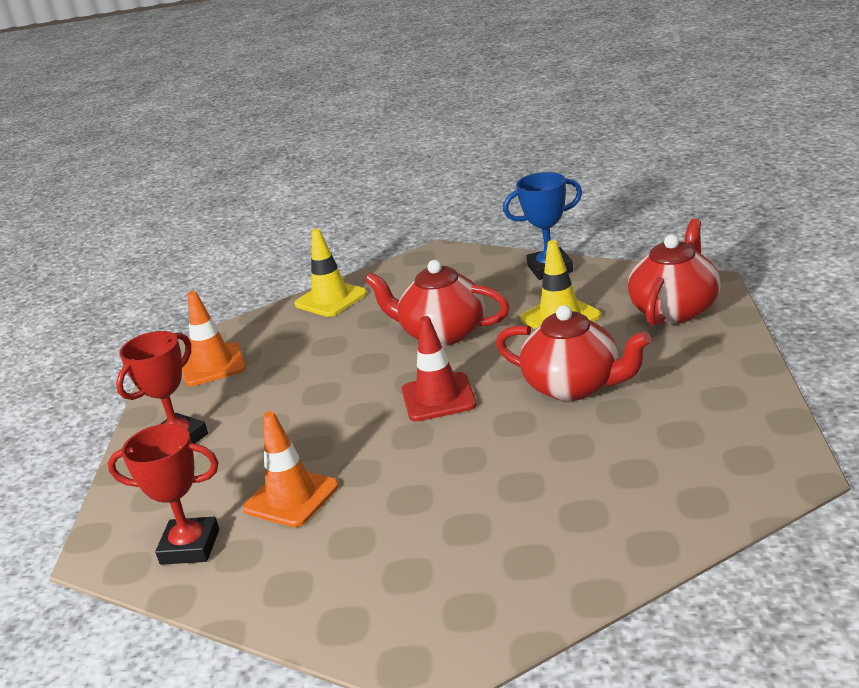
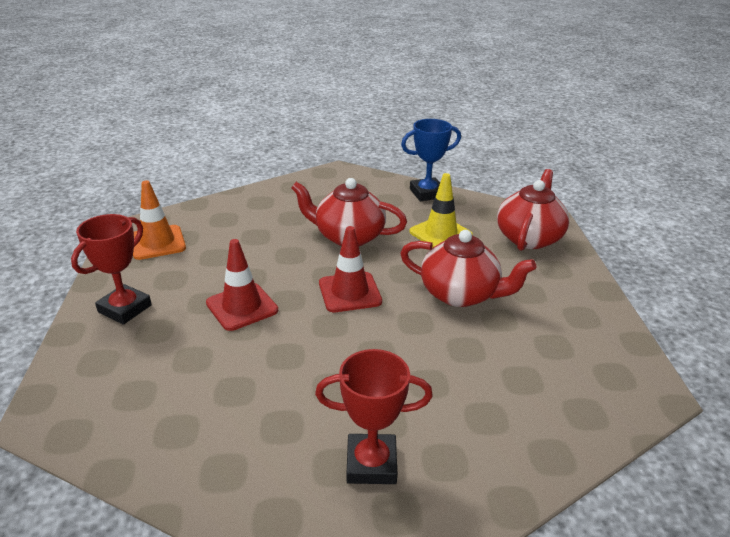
camera: 10 degrees left, 5 degrees up
(190, 547) = (130, 418): red trophy -> red trophy (371, 464)
(291, 497) = (226, 375): orange traffic cone -> none
(310, 425) = (242, 307): none -> red traffic cone
(331, 299) = (256, 198): yellow traffic cone -> none

